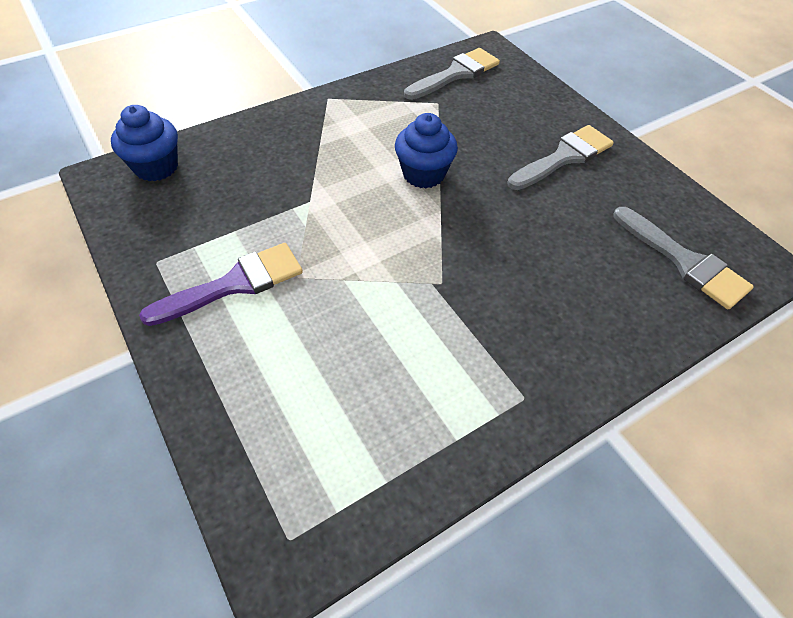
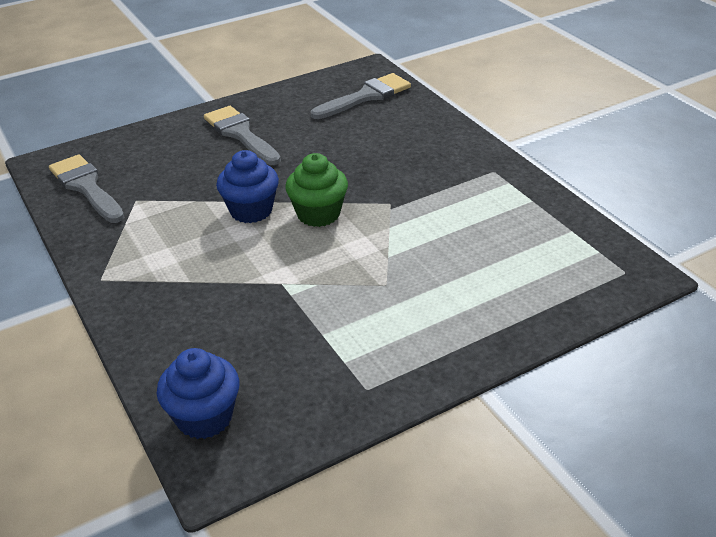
camera: 85 degrees left, 15 degrees down
(234, 284) = (396, 324): purple brush -> none
(418, 223) = (318, 214): none -> green cupcake

